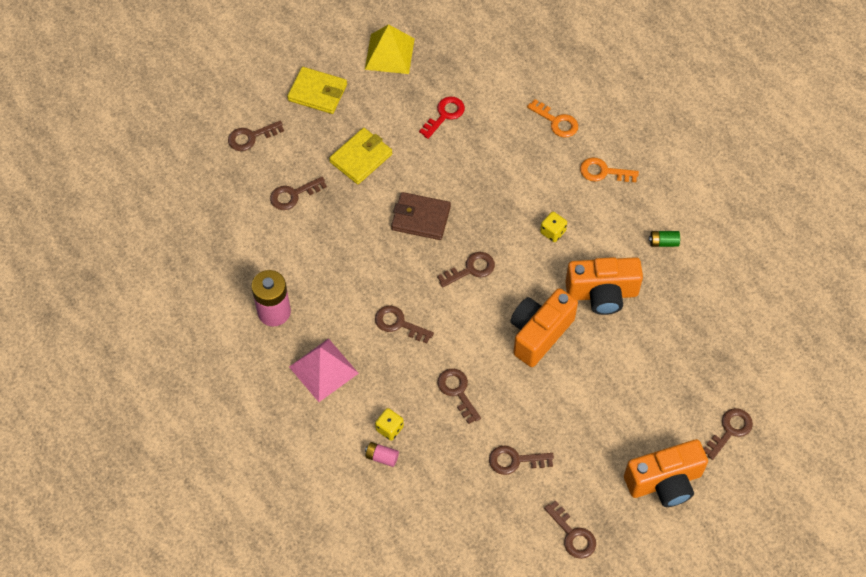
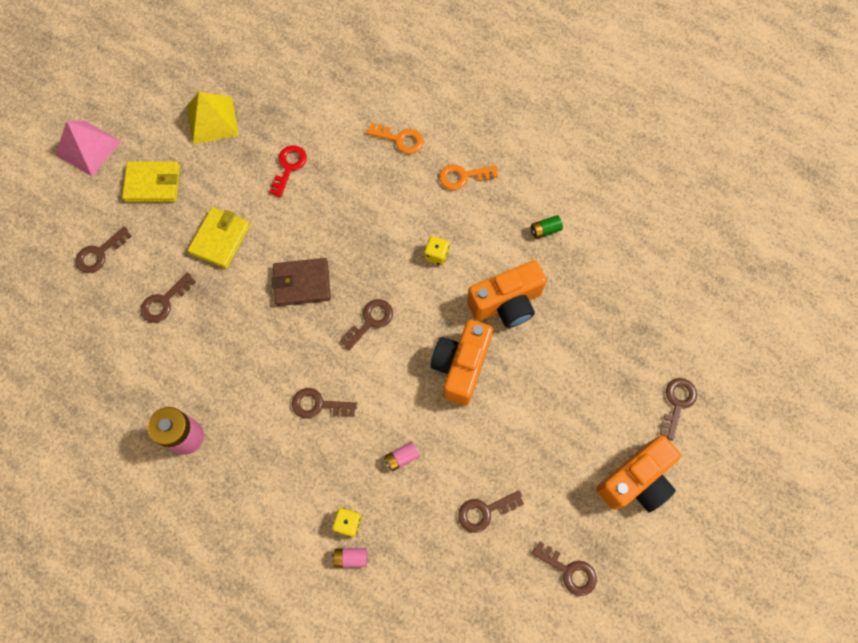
camera: 20 degrees left, 10 degrees up
(323, 369) = (259, 482): pink pyramid -> pink pyramid (88, 148)
(457, 391) = (402, 457): brown key -> pink battery

